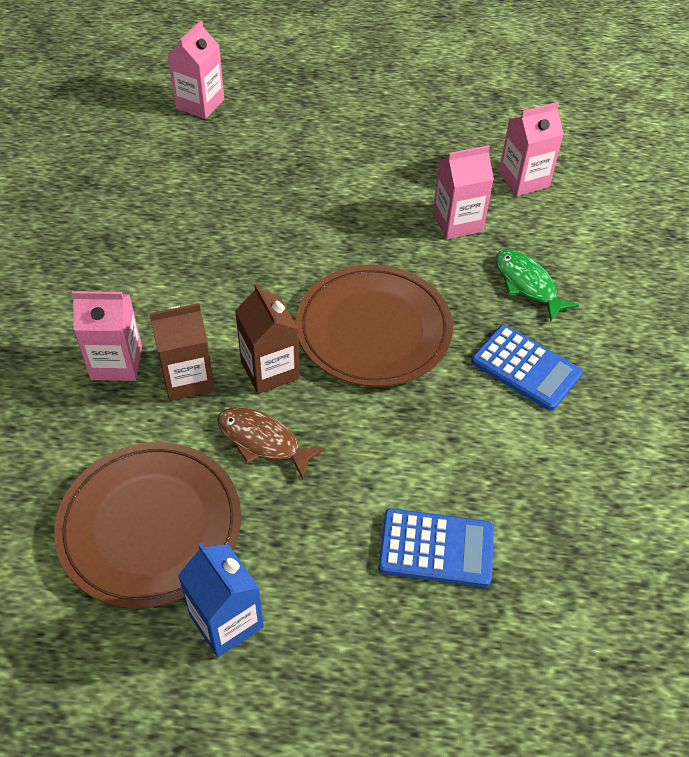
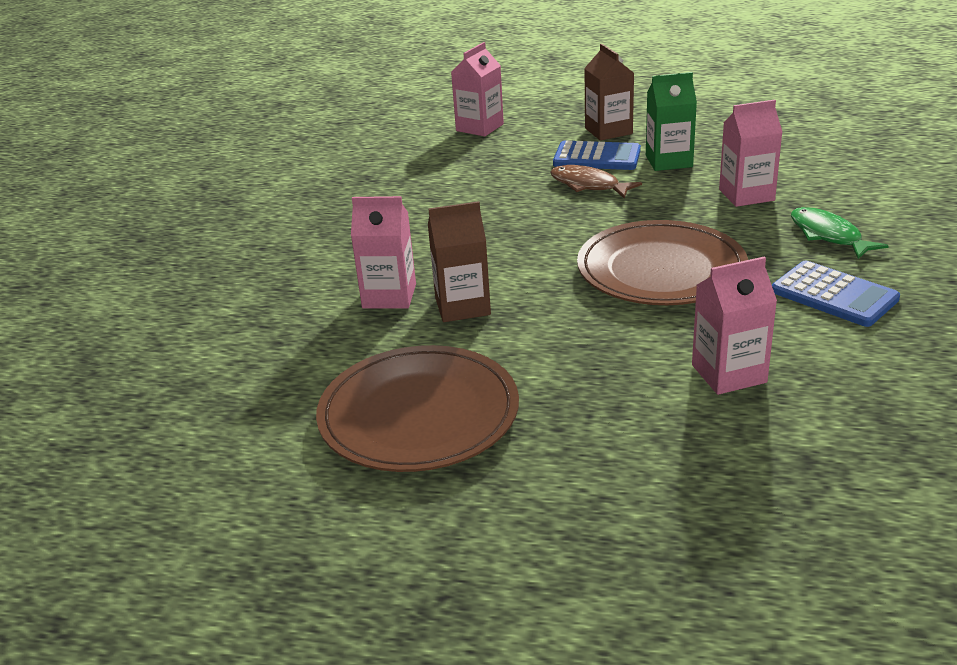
camera: 10 degrees right, 20 degrees down
(226, 621) = (501, 490): blue carton -> none
(263, 441) = (542, 351): brown fish -> brown fish (588, 185)
(270, 370) = (549, 299): brown carton -> brown carton (608, 131)
(386, 167) = (668, 161): none -> green carton
(436, 548) = (743, 433): blue calculator -> blue calculator (597, 157)
(523, 180) = (815, 165): pink carton -> pink carton (729, 374)

